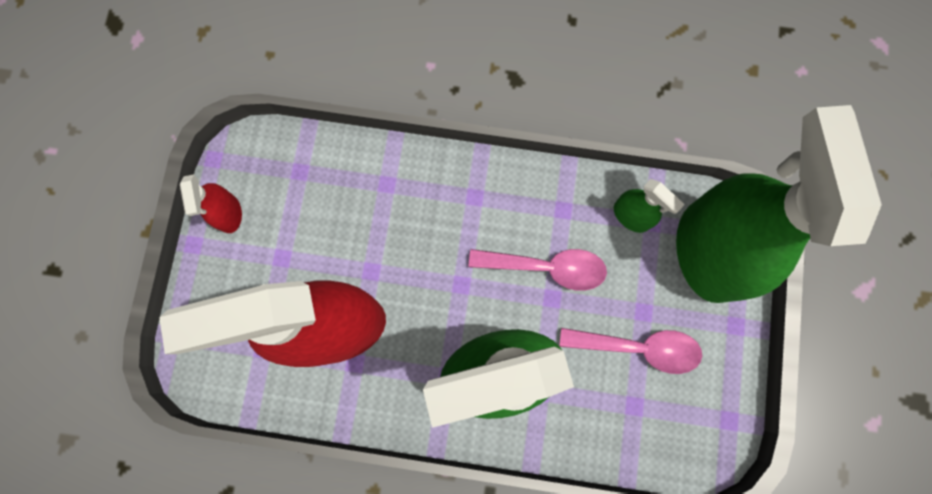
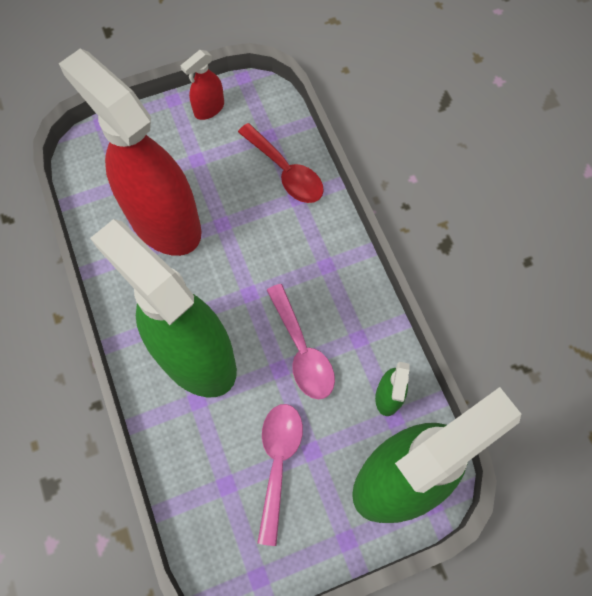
camera: 60 degrees right, 10 degrees down
(351, 178) = (286, 172): none -> red spoon
(638, 347) = (278, 462): pink spoon -> pink spoon turned 150 degrees counterclockwise

